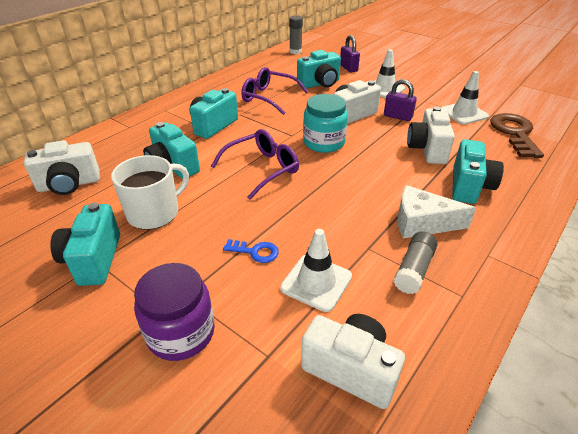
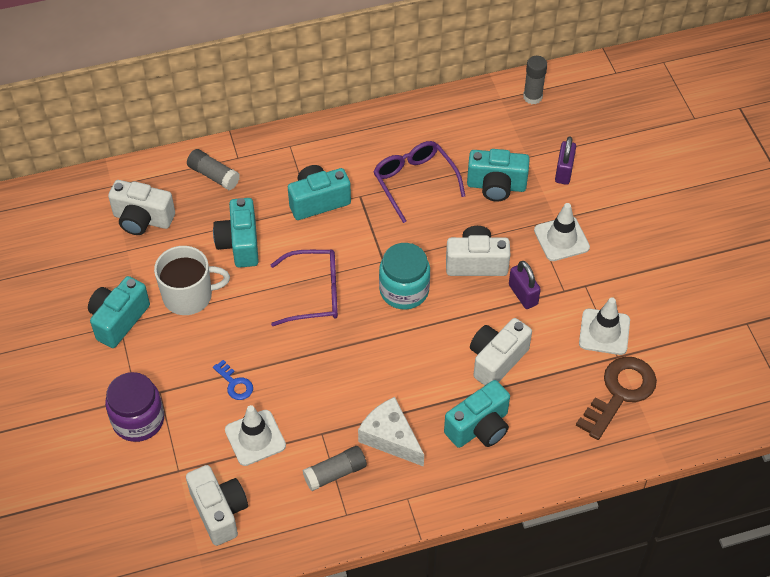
camera: 35 degrees right, 15 degrees up
(116, 141) = (213, 175): none -> grey glue stick

